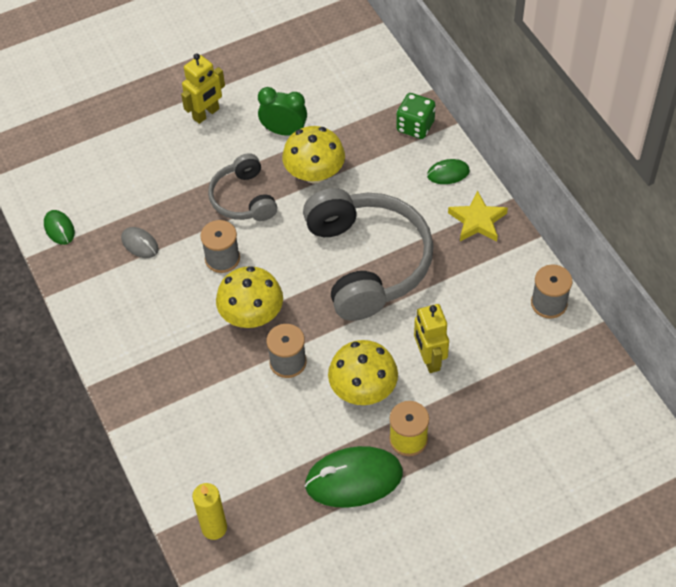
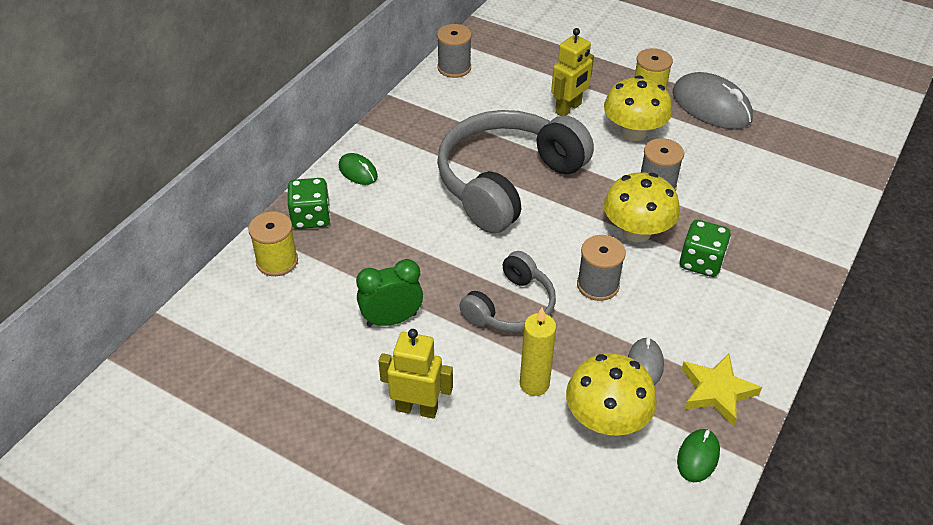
camera: 125 degrees left, 10 degrees down
(191, 336) = (701, 262): none -> green dice
(214, 528) = (837, 159): yellow candle -> yellow candle (534, 384)
(284, 131) = (391, 319): green clock -> green clock turned 90 degrees clockwise
(314, 173) = (432, 266): yellow mushroom -> yellow mushroom (606, 419)
(354, 479) = (711, 106): green mouse -> grey mouse
(384, 93) = (277, 261): none -> yellow spool
(477, 221) = (401, 133): yellow star -> yellow star (717, 391)

